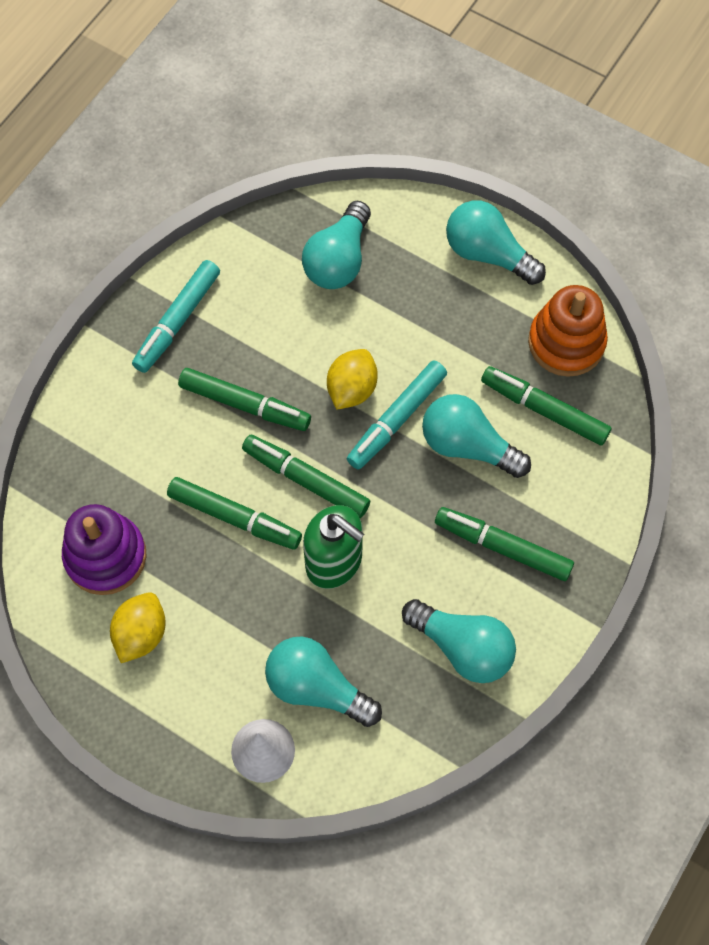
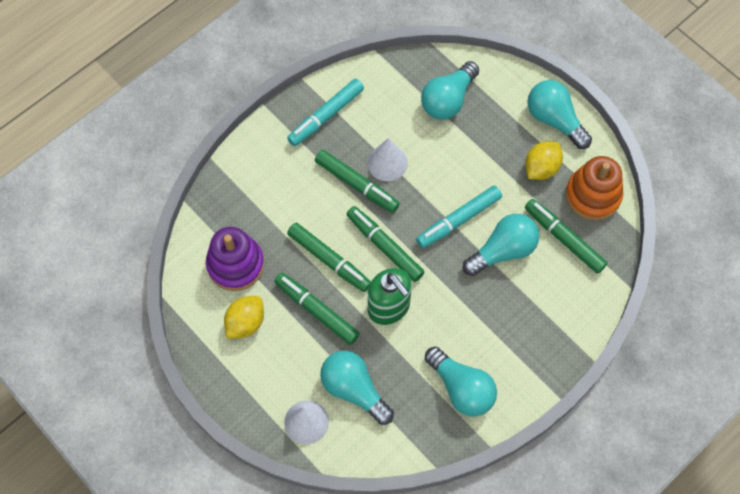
camera: 15 degrees right, 0 degrees up
(279, 365) = (387, 163): none -> white cone
(352, 389) = (433, 192): yellow lemon -> yellow lemon (541, 168)
(467, 446) = (503, 250): turquoise light bulb -> turquoise light bulb turned 105 degrees clockwise
(502, 547) = (508, 327): green marker -> green marker (316, 311)

